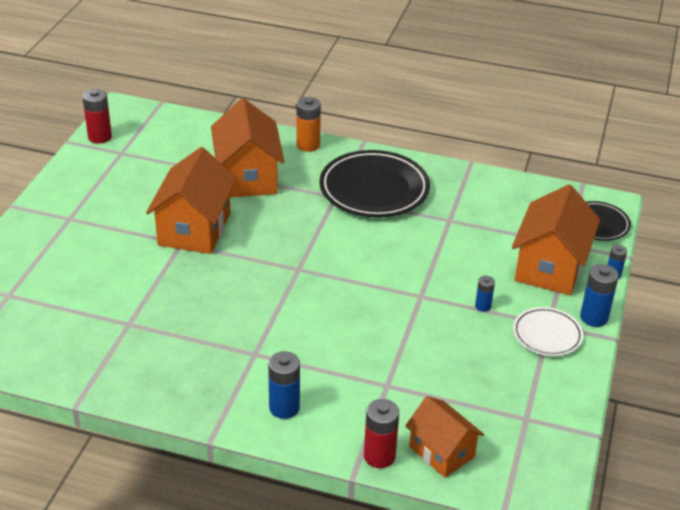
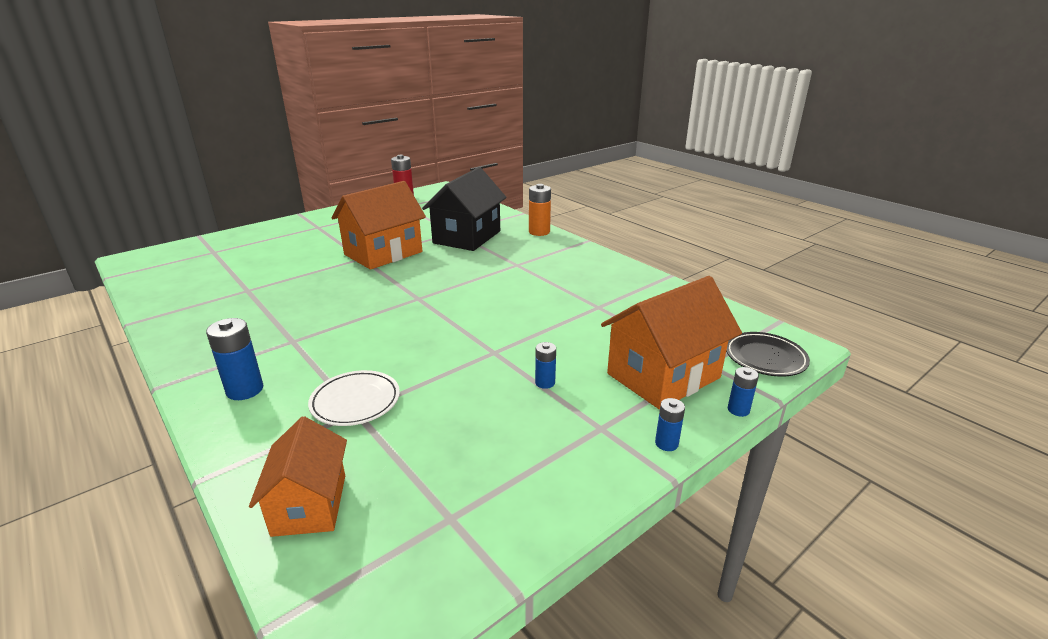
camera: 35 degrees right, 10 degrees down
(248, 177) = (467, 237): orange house -> black house
(374, 189) = (556, 269): black plate -> none
(379, 456) = (247, 475): red battery -> none
(547, 335) = (586, 437): white plate -> white plate (355, 402)
(594, 317) = (666, 443): blue battery -> blue battery, size x0.58

